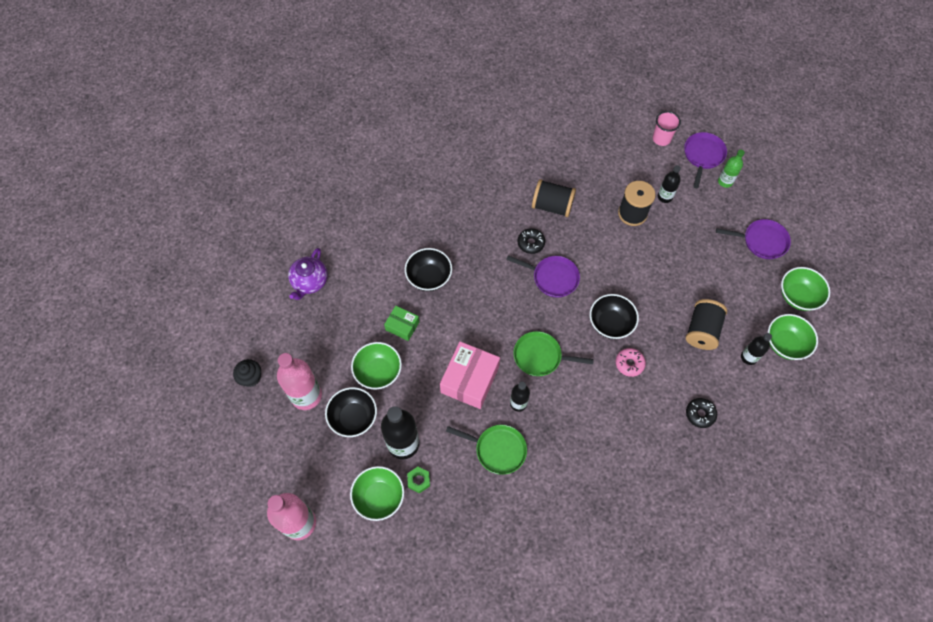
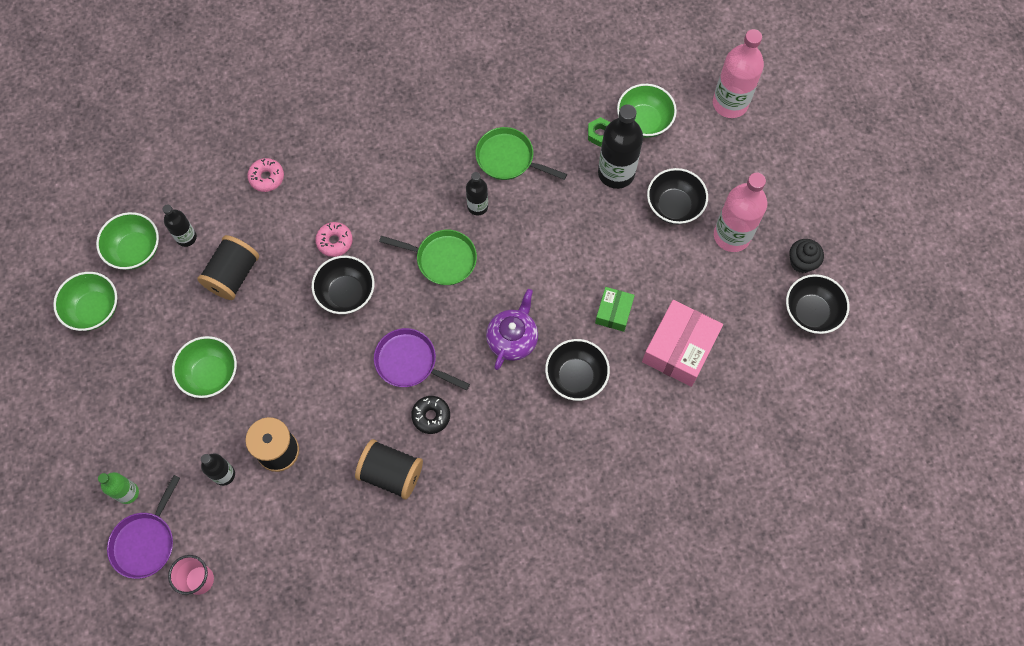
camera: 175 degrees left, 5 degrees up
(248, 338) = (811, 312): none -> black bowl
(310, 282) = (737, 383): purple teapot -> purple teapot (512, 339)
(378, 372) = (645, 256): green bowl -> green bowl (210, 374)
(402, 326) = (613, 312): green box -> green box turned 75 degrees clockwise
(470, 379) = (533, 238): pink box -> pink box (679, 348)
(700, 414) = (267, 177): black donut -> pink donut
(761, 241) = (111, 392): purple pan -> none

